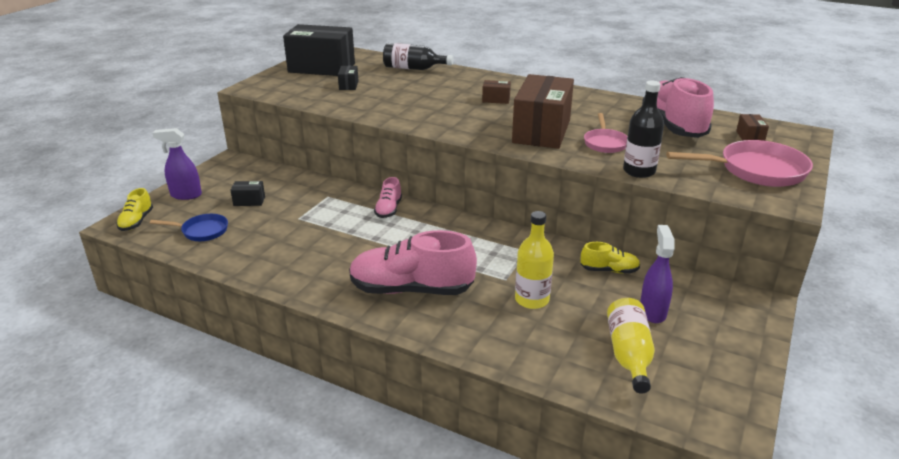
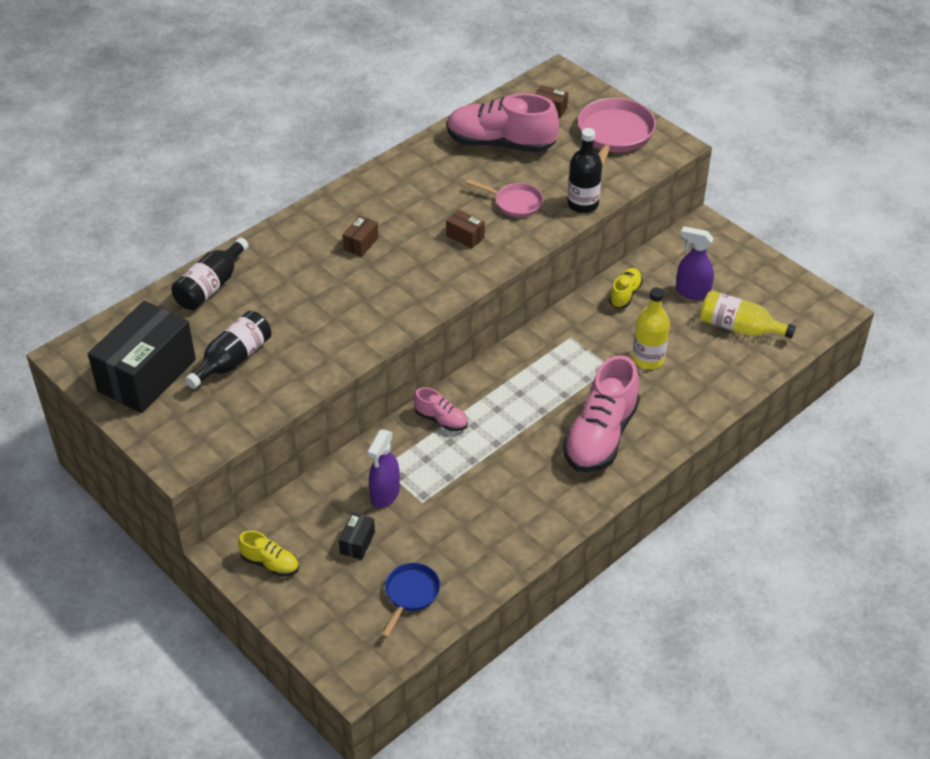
camera: 70 degrees left, 15 degrees up
(136, 221) = (355, 660): yellow shoe -> yellow shoe (270, 563)
(186, 195) = (307, 606): purple spray bottle -> purple spray bottle (385, 494)
(348, 85) = (233, 360): black box -> black bottle
(541, 131) = (465, 236): brown box -> brown box, size x0.41

